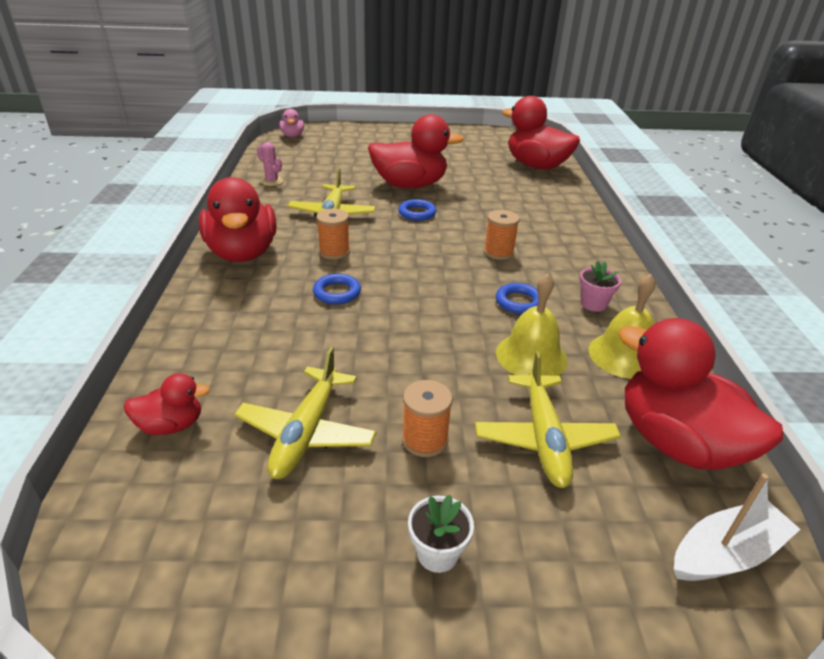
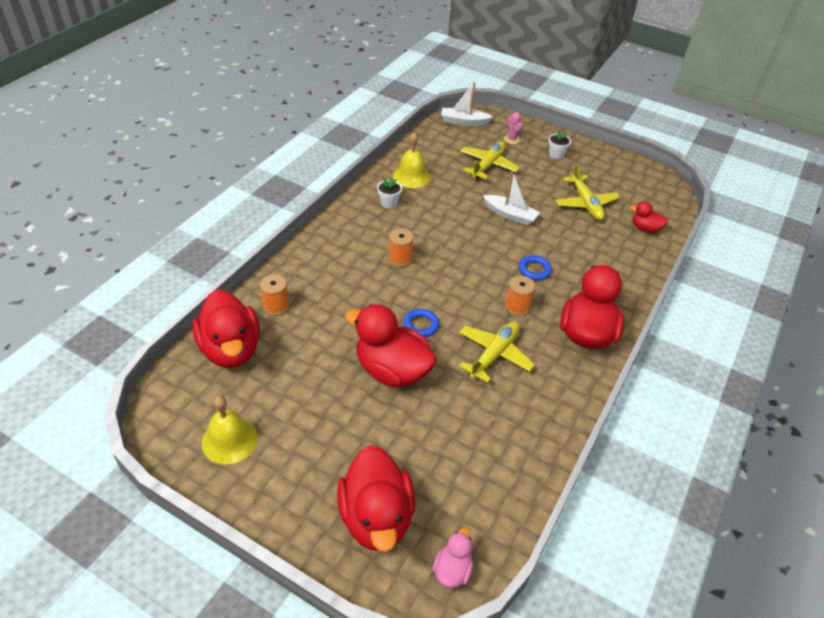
camera: 150 degrees left, 10 degrees up
(272, 181) = (528, 440): pink cactus -> pink cactus (512, 139)
(306, 432) = (585, 203): yellow plane -> yellow plane turned 120 degrees clockwise
(422, 353) = (510, 215): none -> white boat
(425, 440) = (537, 183): orange spool -> orange spool (276, 306)
(519, 302) = (430, 220): blue ring -> none
(531, 356) = (457, 193): yellow bell -> yellow bell (229, 440)
(593, 304) = (389, 203): pink flower pot -> white flower pot
(676, 443) = (437, 145): red duck -> red duck (376, 517)

